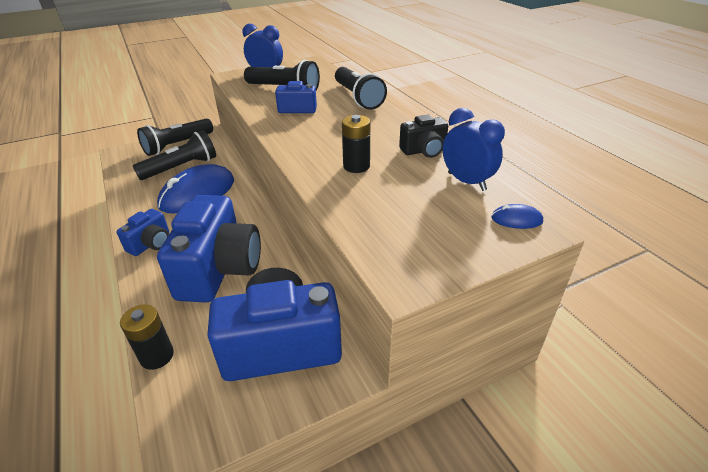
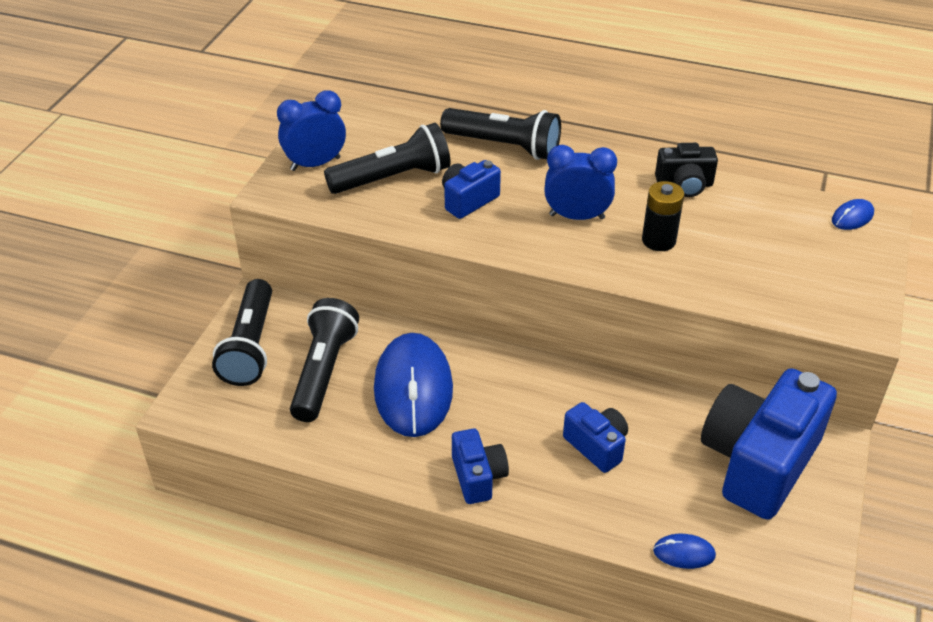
camera: 45 degrees left, 5 degrees up
(157, 356) = (684, 553): black battery -> blue mouse
(219, 269) = (597, 446): blue camera -> blue camera, size x0.49
(424, 151) = (684, 185): black camera -> black camera turned 60 degrees clockwise
(466, 181) = (768, 200): blue clock -> blue clock (577, 216)

